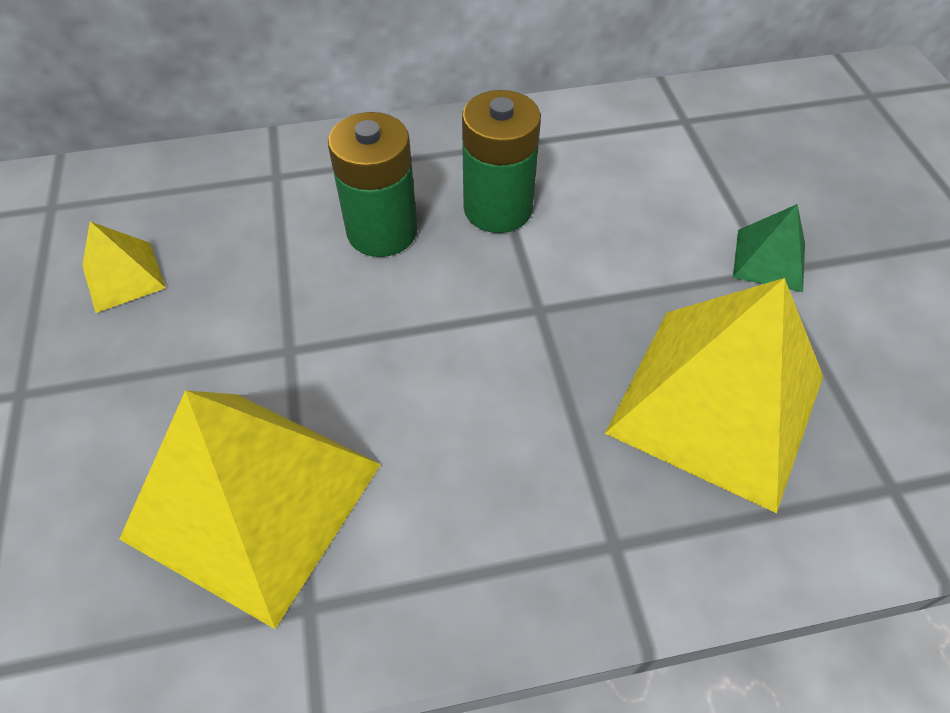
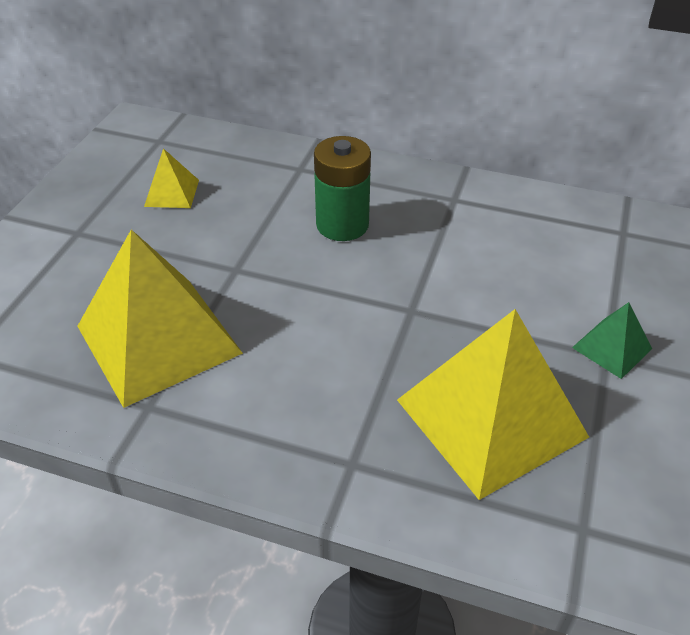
camera: 30 degrees right, 10 degrees down
(498, 208) = (431, 239): green battery -> none

